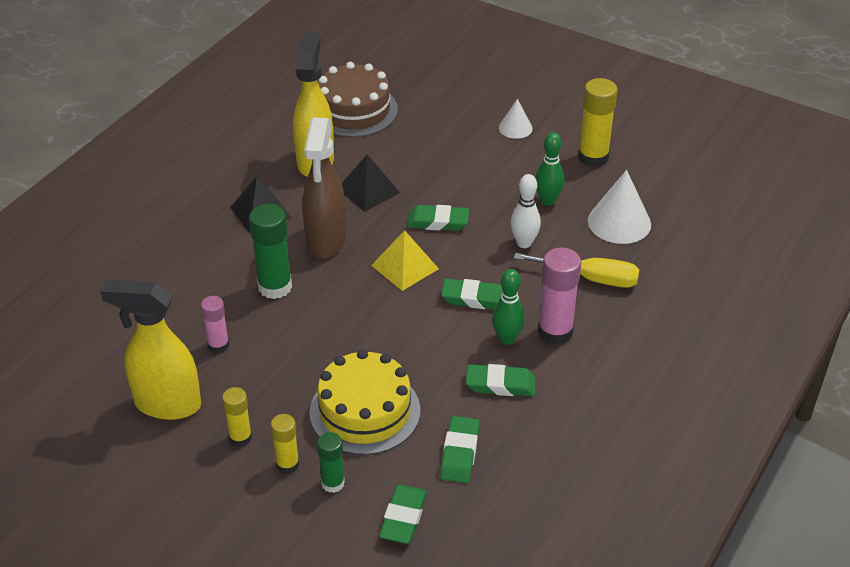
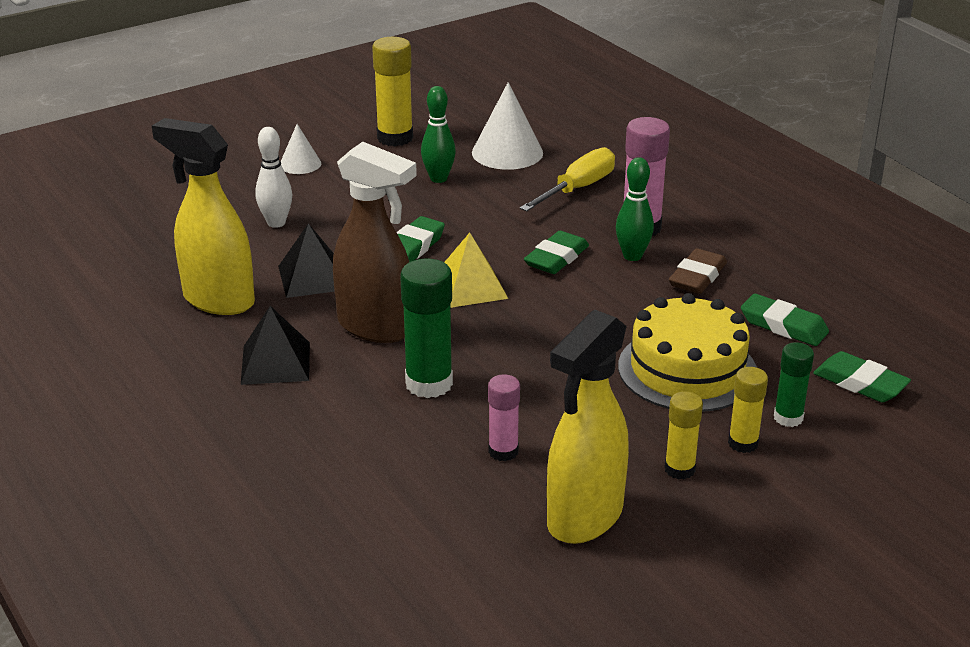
camera: 65 degrees left, 10 degrees down
(354, 110) = (148, 250): brown cake -> none
(500, 384) = (697, 277): green eraser -> brown eraser
(524, 243) = (493, 208): white bowling pin -> white bowling pin (276, 223)

